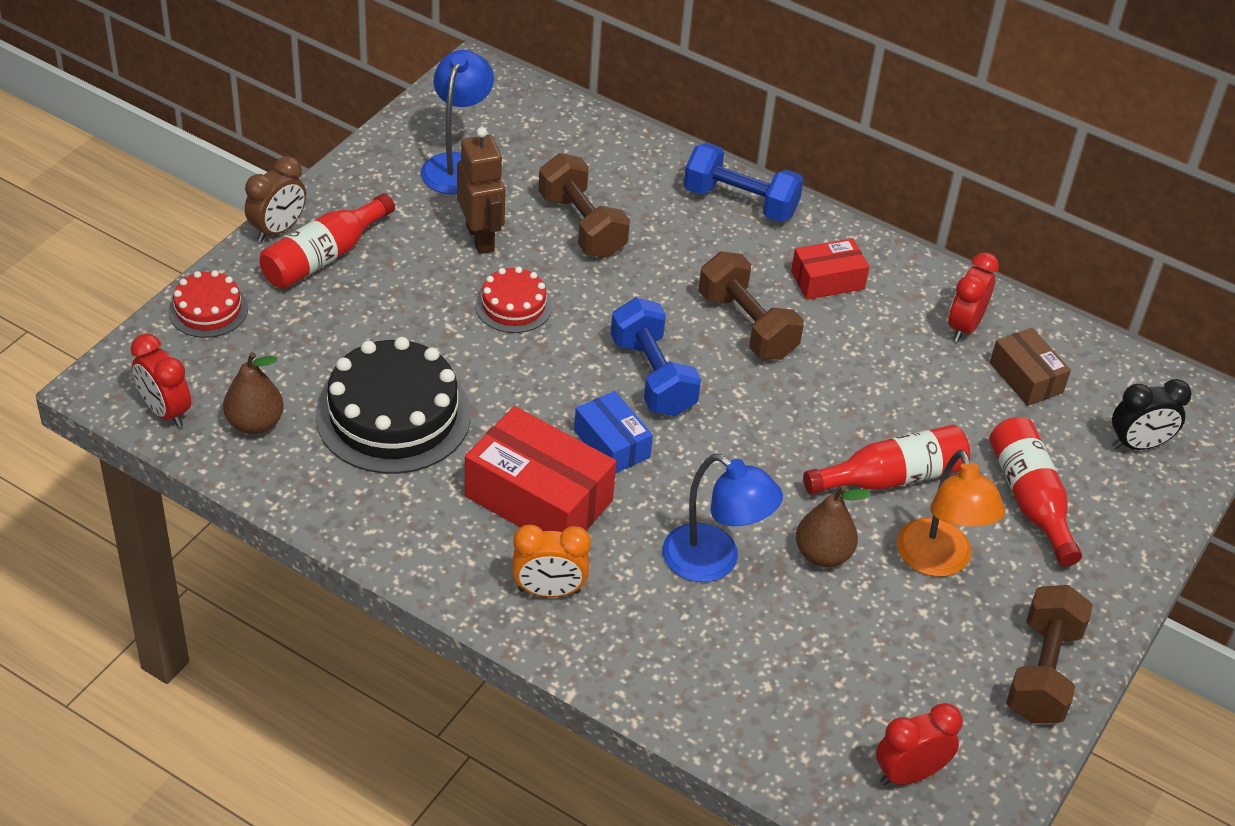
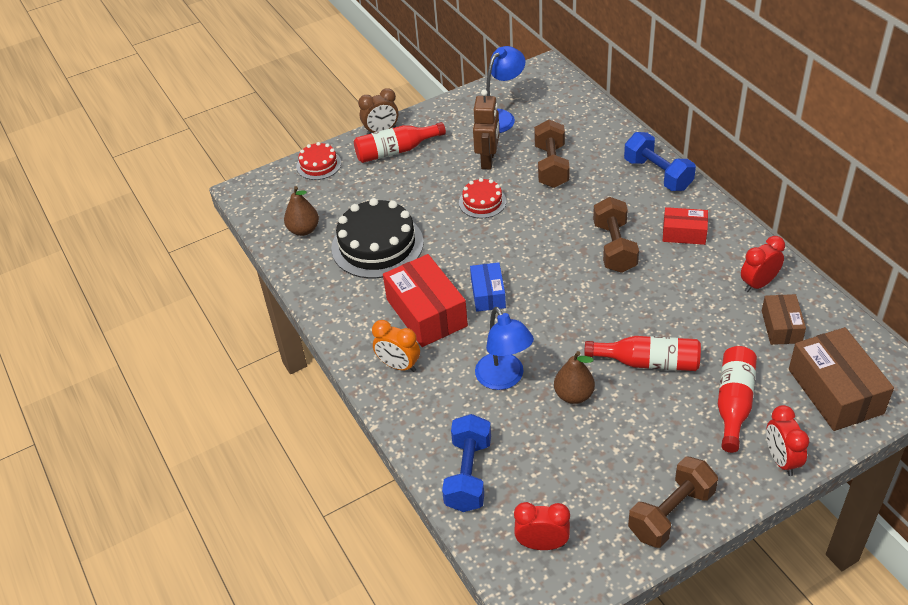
camera: 35 degrees right, 0 degrees up
(165, 411) = (264, 212): red clock -> red clock (781, 460)
(652, 376) = (537, 262): blue dumbbell -> blue dumbbell (468, 474)
(938, 561) = (646, 422): orange lamp -> none
(1138, 445) = (835, 391): black clock -> brown box

